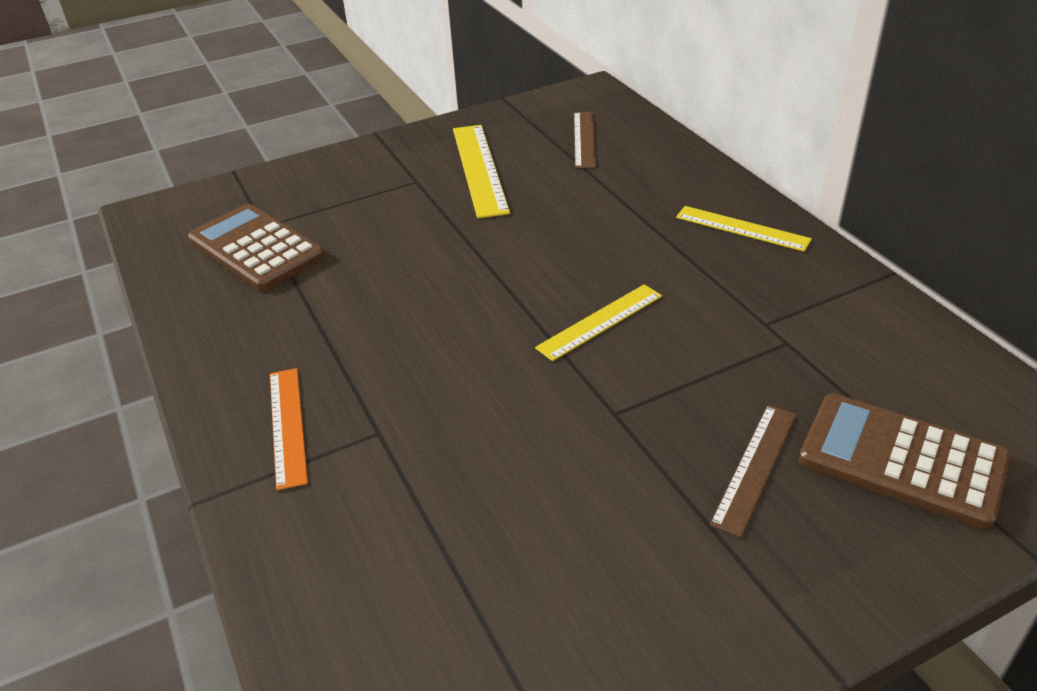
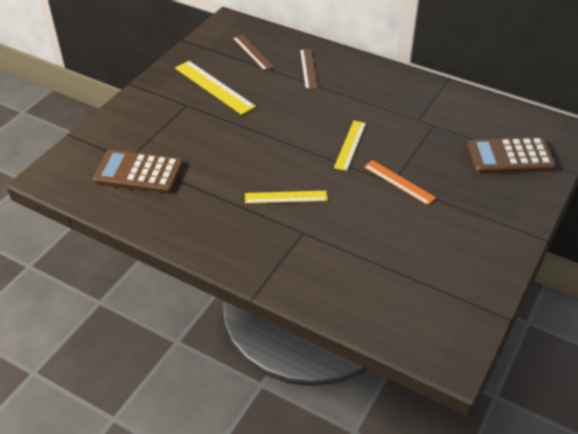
camera: 35 degrees left, 5 degrees up
(287, 426) = (258, 248): orange ruler -> orange ruler (399, 182)
(742, 228) = (371, 77): yellow ruler -> yellow ruler (286, 197)
(755, 467) = (463, 181): brown ruler -> brown ruler (308, 69)

